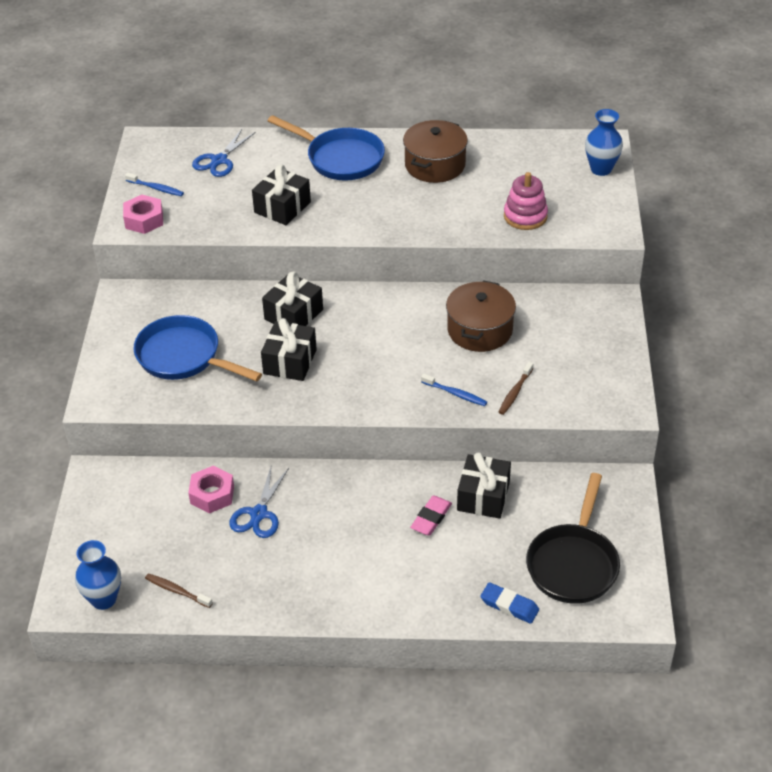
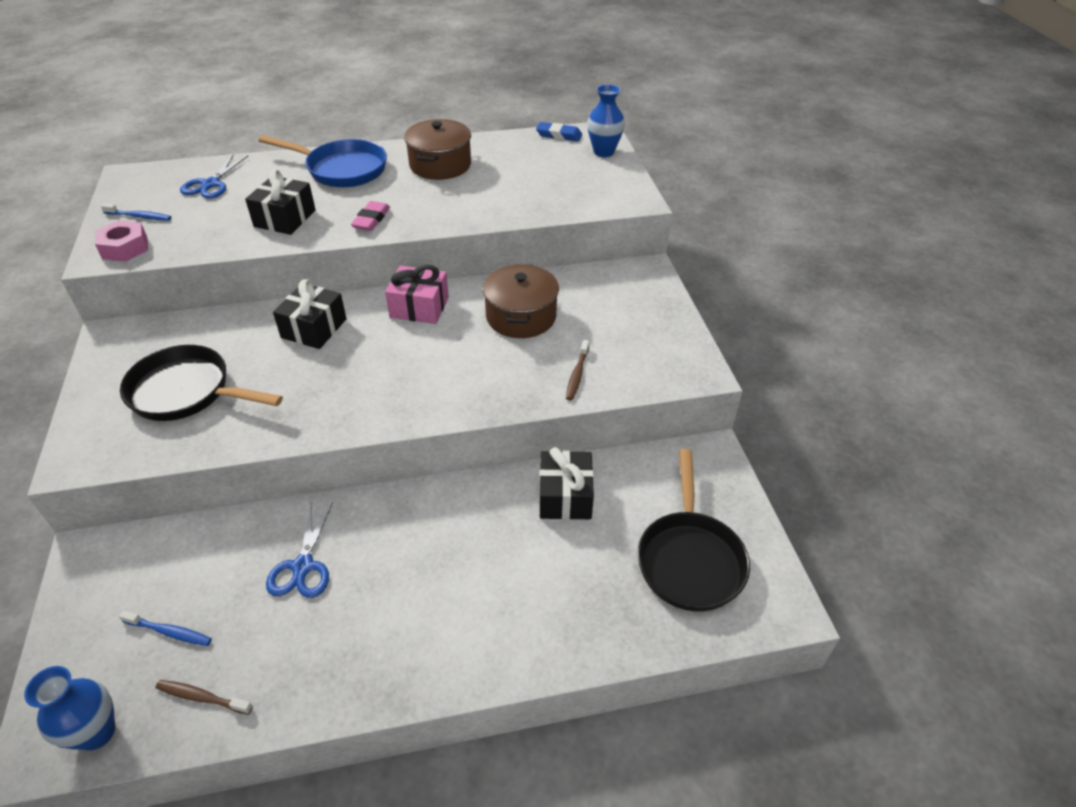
camera: 15 degrees left, 0 degrees up
(183, 357) = (187, 392): blue pan -> black pan
(212, 494) = (241, 552): pink nut -> none
(290, 362) = (316, 379): black gift -> none
(389, 307) = (419, 307): none -> pink gift
(431, 518) = (512, 533): pink eraser -> pink eraser (371, 219)
(455, 393) = (512, 386): blue toothbrush -> blue toothbrush (169, 632)
(509, 605) = (633, 628): blue eraser -> blue eraser (559, 135)
(525, 216) = (544, 198): pink stacking toy -> none

